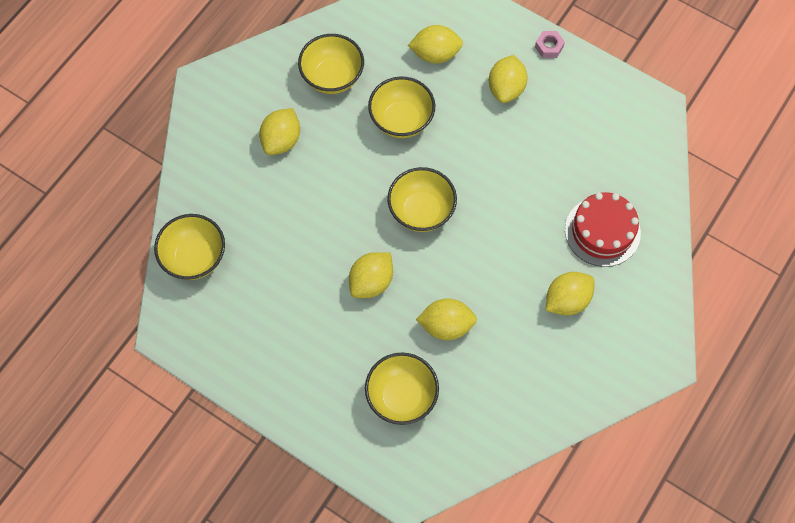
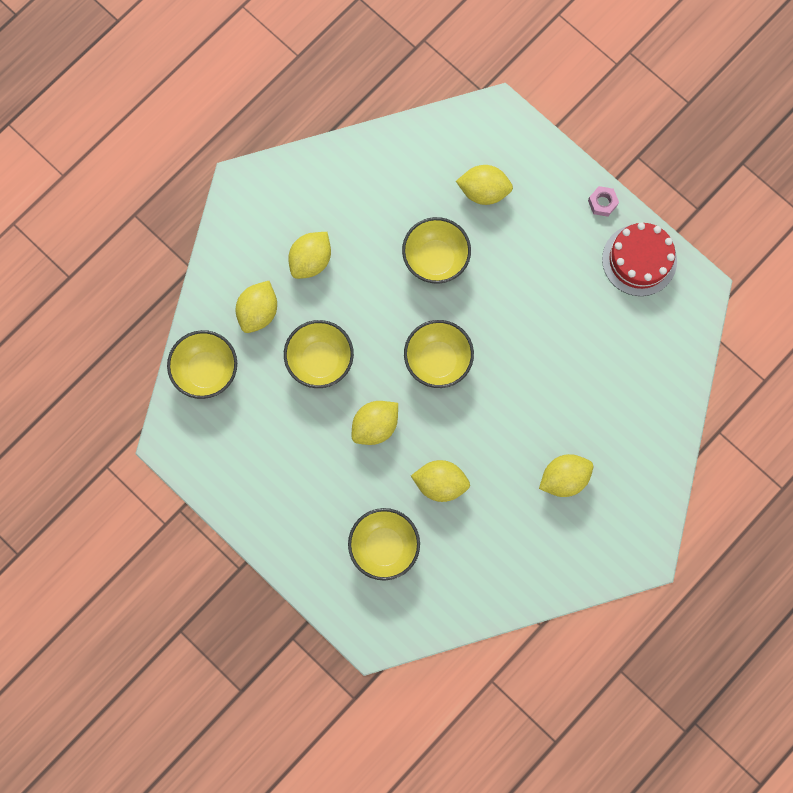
camera: 10 degrees right, 10 degrees up
(332, 77) = (373, 200): yellow bowl -> yellow bowl (320, 361)
(506, 88) = (549, 242): yellow lemon -> yellow lemon (258, 312)
(602, 231) = (614, 413): red cake -> red cake (639, 260)

